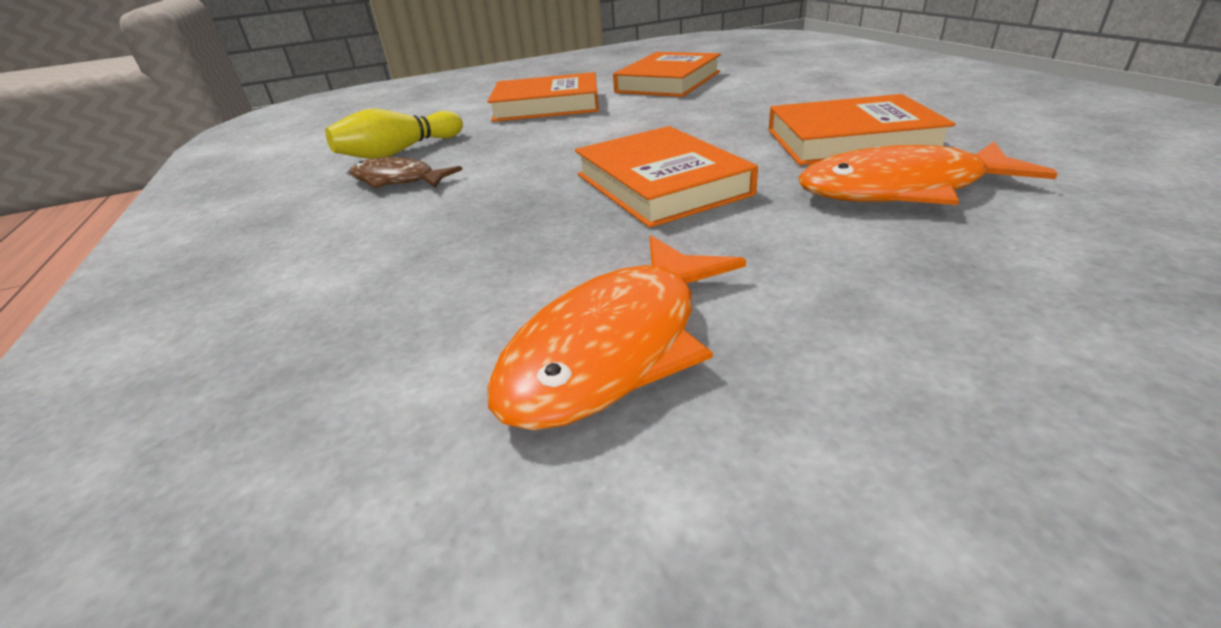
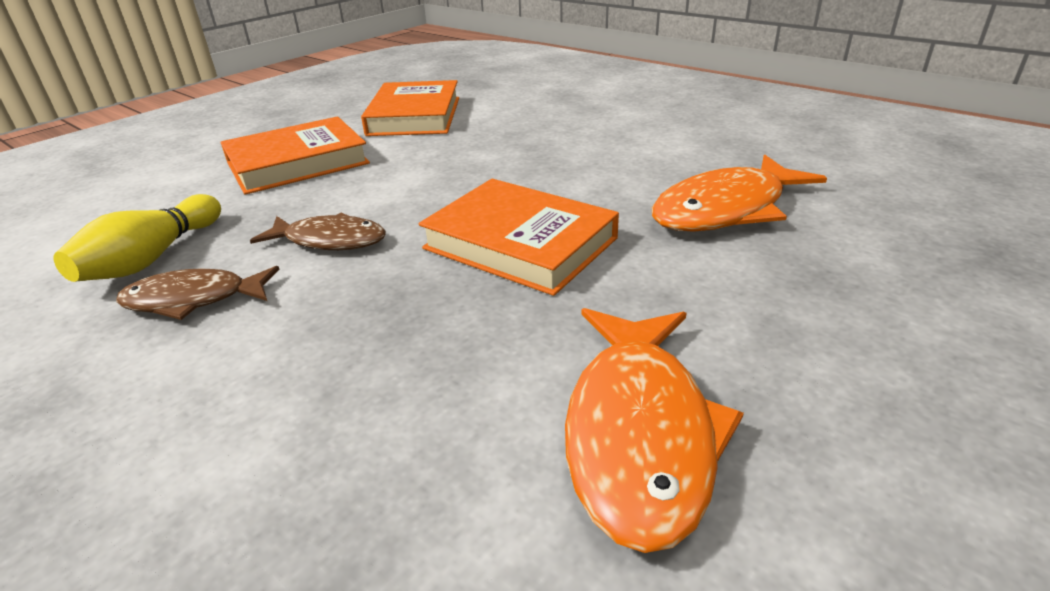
camera: 30 degrees left, 0 degrees up
(517, 159) = (330, 240): none -> brown fish
(851, 140) = (646, 165): orange book -> none

